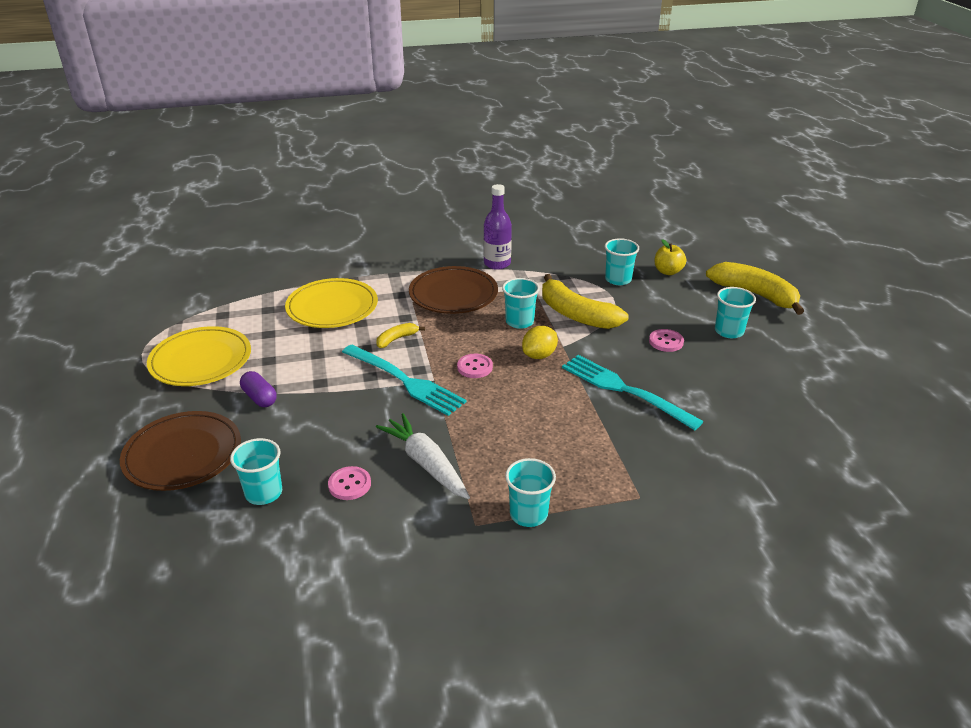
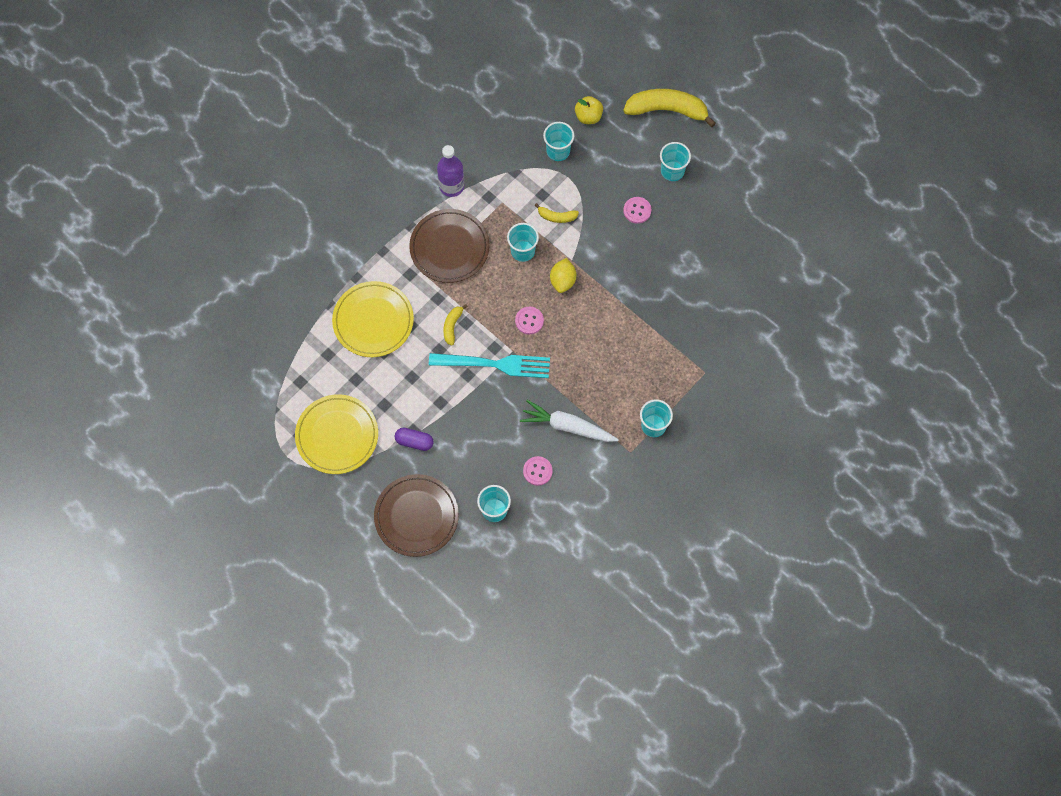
camera: 35 degrees left, 35 degrees up
(576, 314) = (556, 217): yellow banana -> yellow banana, size x0.48
(625, 390) = (641, 282): turquoise fork -> none

